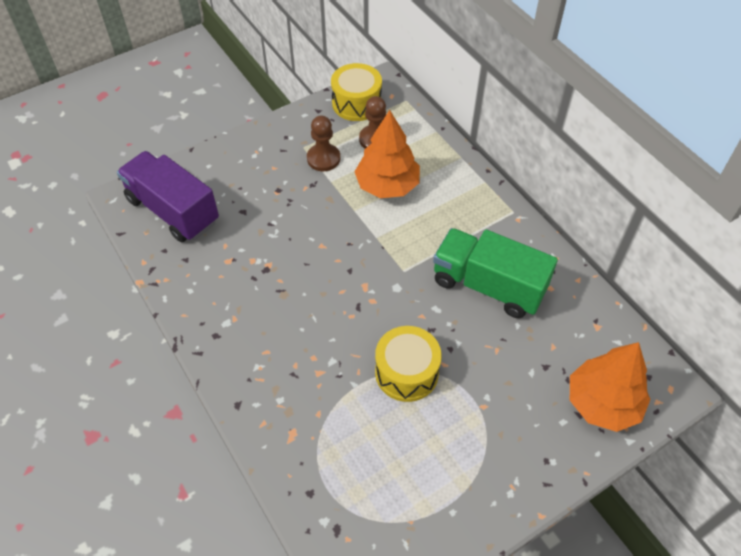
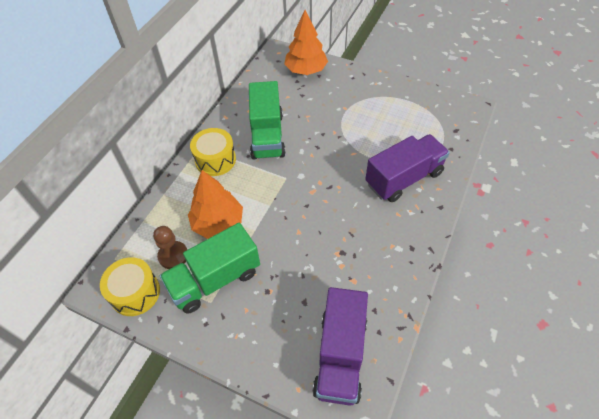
camera: 120 degrees left, 0 degrees up
(308, 394) = (404, 178): none -> purple truck
(323, 158) = (215, 279): brown pawn -> green truck
(406, 372) = (353, 144): yellow drum -> yellow drum (215, 160)

